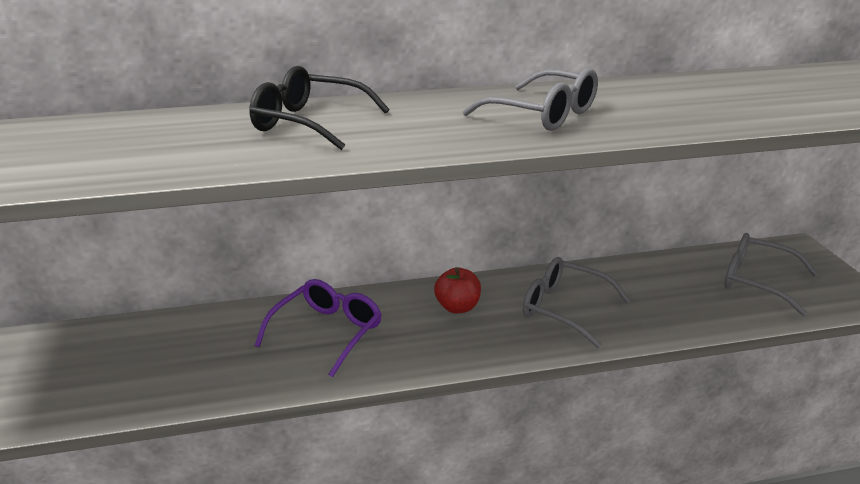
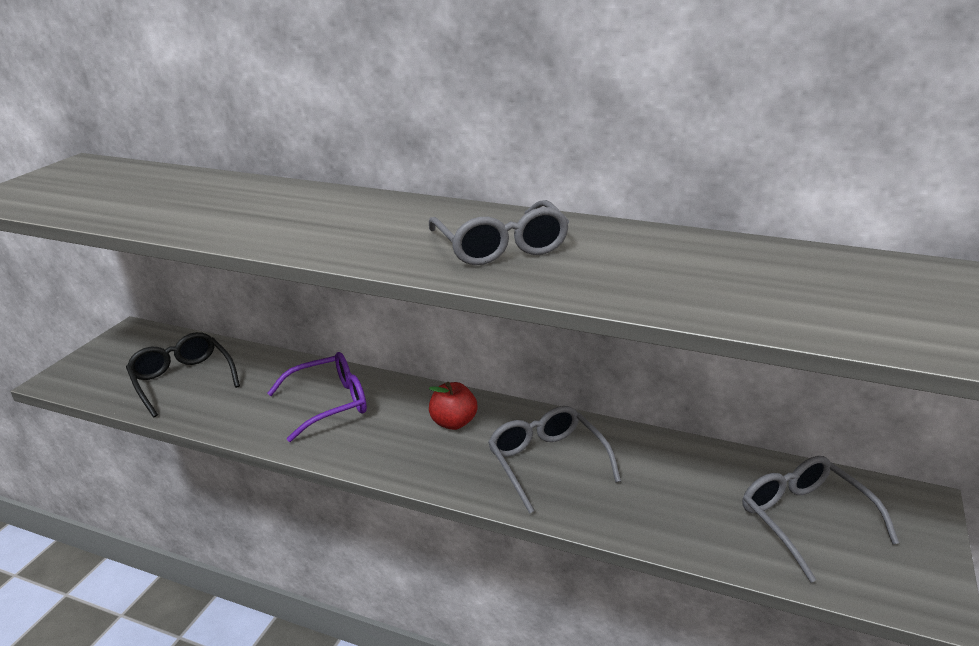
camera: 35 degrees right, 0 degrees up
(309, 123) = (306, 208): black glasses -> black glasses (182, 380)

